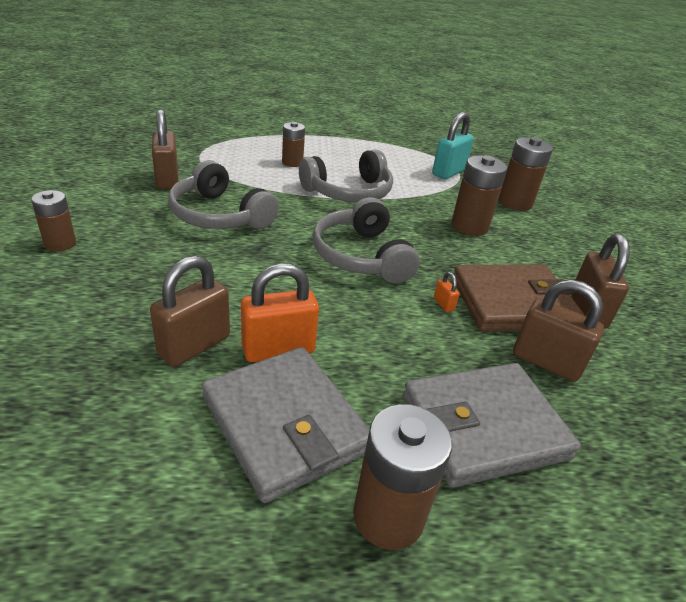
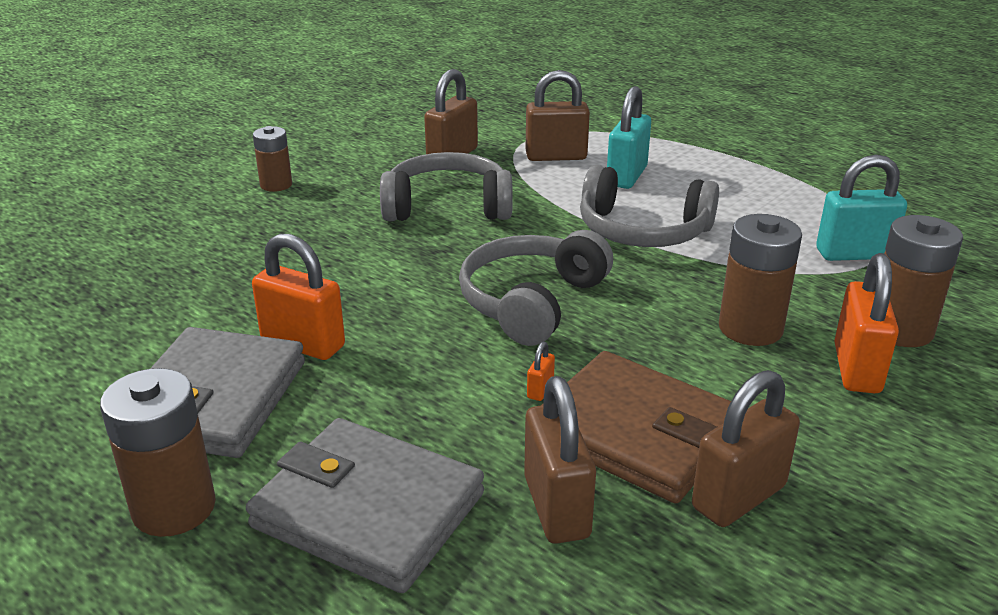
camera: 50 degrees right, 5 degrees down
(194, 345) = (246, 307): brown padlock -> brown padlock (556, 156)
(219, 215) = (447, 206): grey headphones -> grey headphones turned 90 degrees clockwise
(292, 162) = (626, 176): brown battery -> turquoise padlock
(529, 228) = (856, 369): none -> orange padlock

